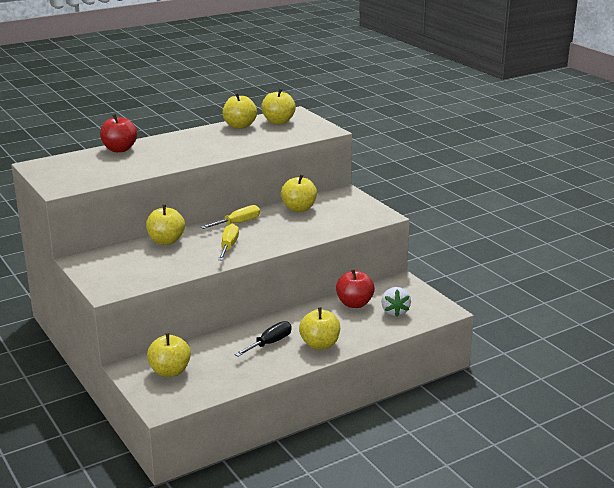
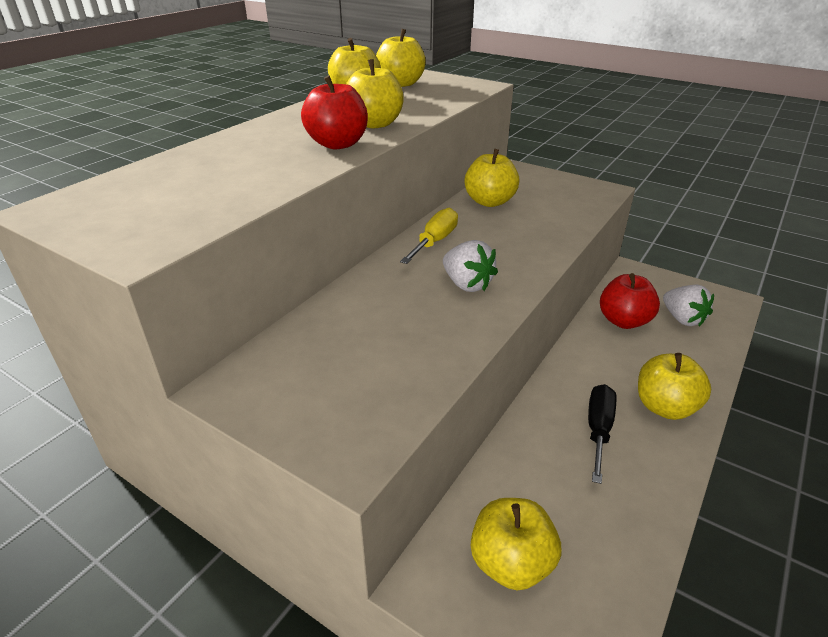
camera: 25 degrees left, 10 degrees up
(119, 149) = (200, 153): red apple -> red apple (337, 144)
(166, 241) = (357, 300): yellow apple -> yellow apple (375, 124)
(228, 246) = (467, 284): yellow screwdriver -> white strawberry

